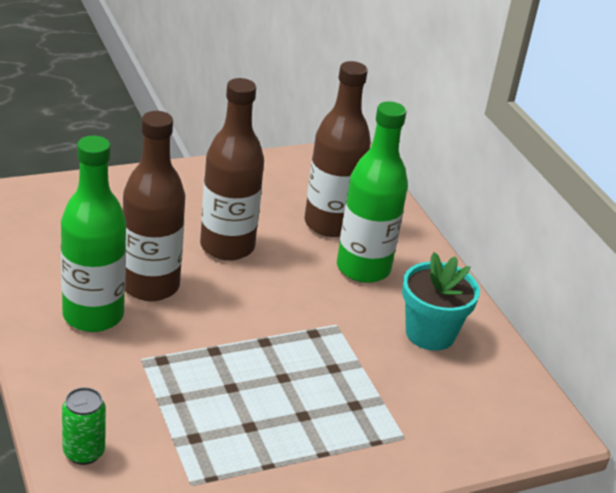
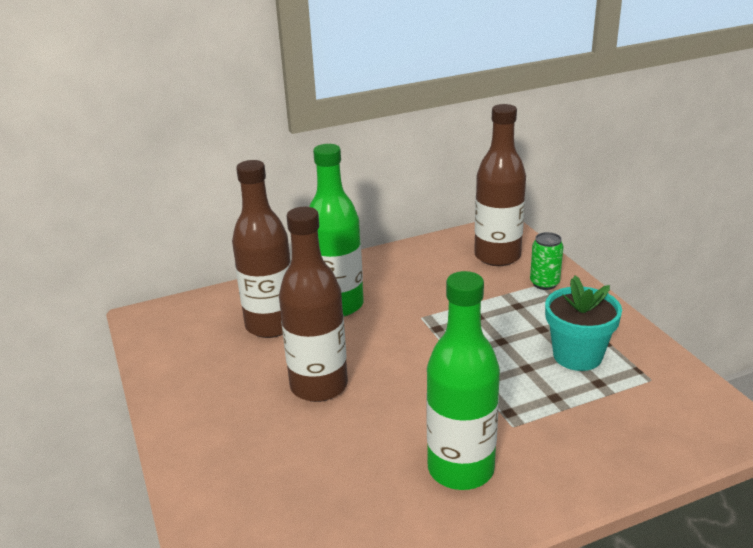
camera: 85 degrees left, 5 degrees down
(84, 452) = (655, 446): green can -> green can (544, 283)
(150, 286) = (398, 433): brown bottle -> brown bottle (497, 256)
(430, 333) = (418, 273): turquoise flower pot -> turquoise flower pot (577, 356)

